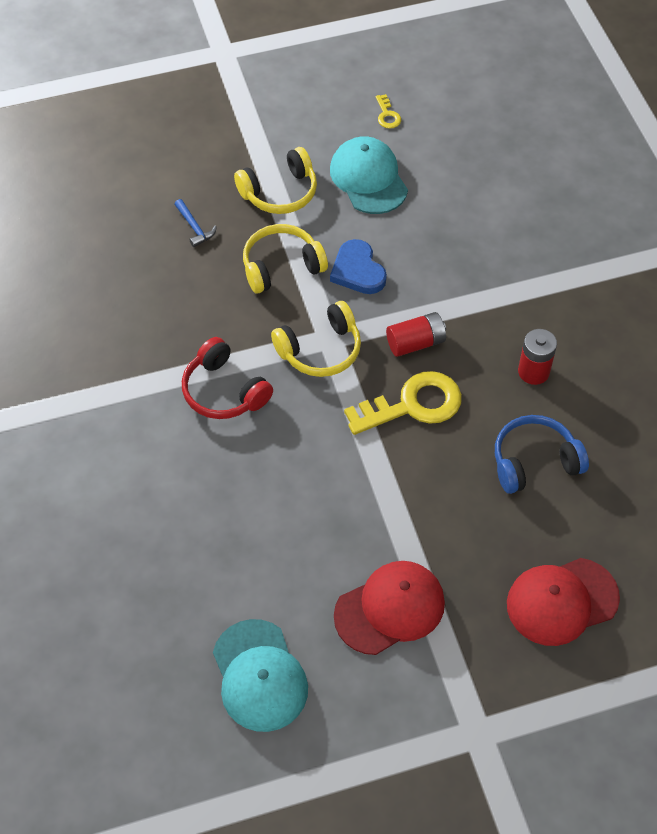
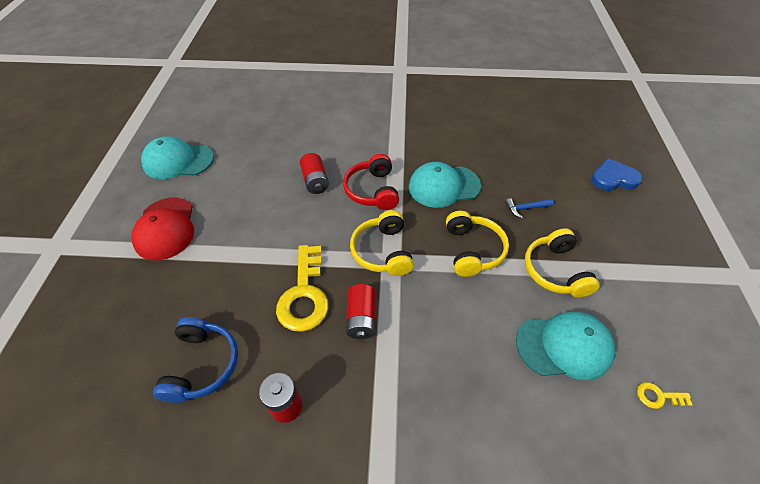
camera: 110 degrees right, 5 degrees down
(186, 315) = (444, 186): none -> turquoise cap
(224, 391) = (372, 190): red headphones -> red headphones turned 75 degrees counterclockwise
(232, 465) = (315, 181): none -> red battery
(358, 271) = (453, 301): blue heart -> blue heart (613, 178)
(562, 601) = (84, 332): red cap -> none

